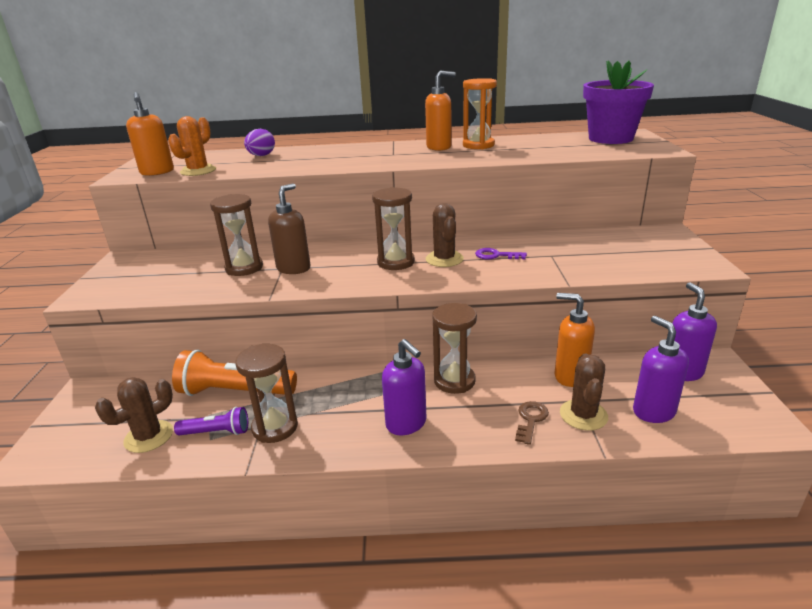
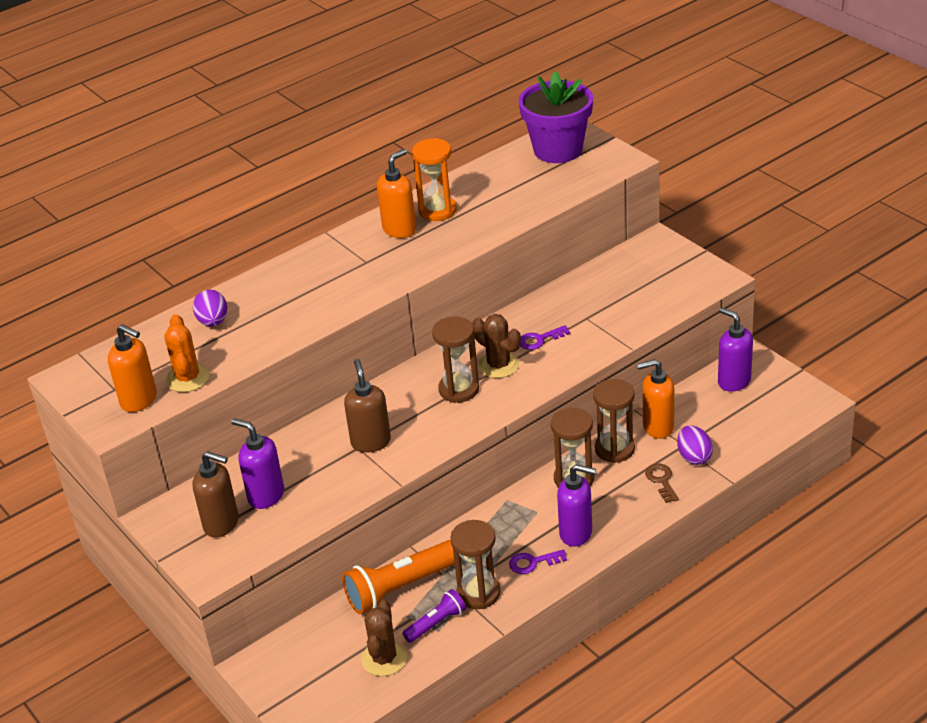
camera: 35 degrees left, 10 degrees up
(141, 274) = (222, 524): none -> brown soap dispenser
(244, 268) = (319, 465): brown hourglass -> brown hourglass (614, 449)
(344, 427) = (532, 562): none -> purple key
(583, 415) = (694, 457): brown cactus -> purple egg
(653, 411) = (737, 428): purple soap dispenser -> purple soap dispenser (266, 496)

